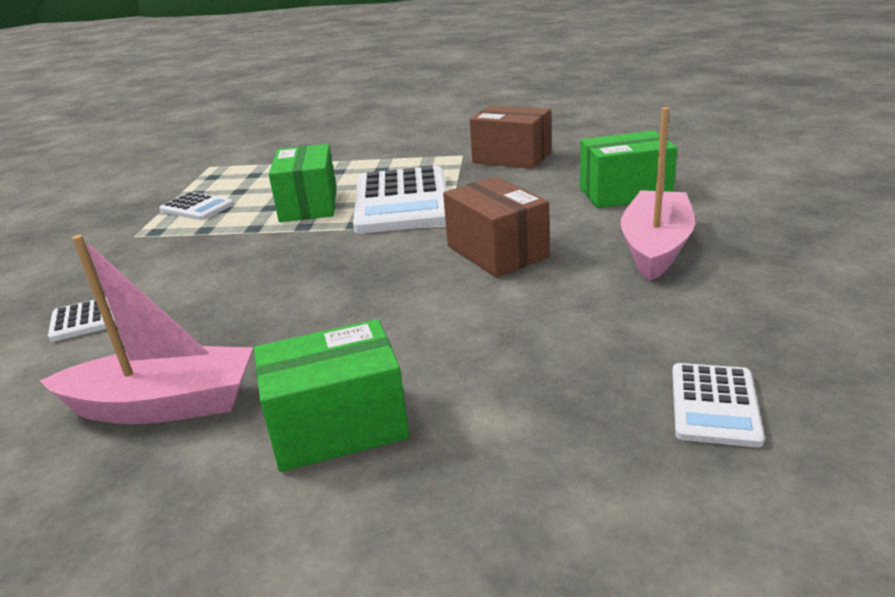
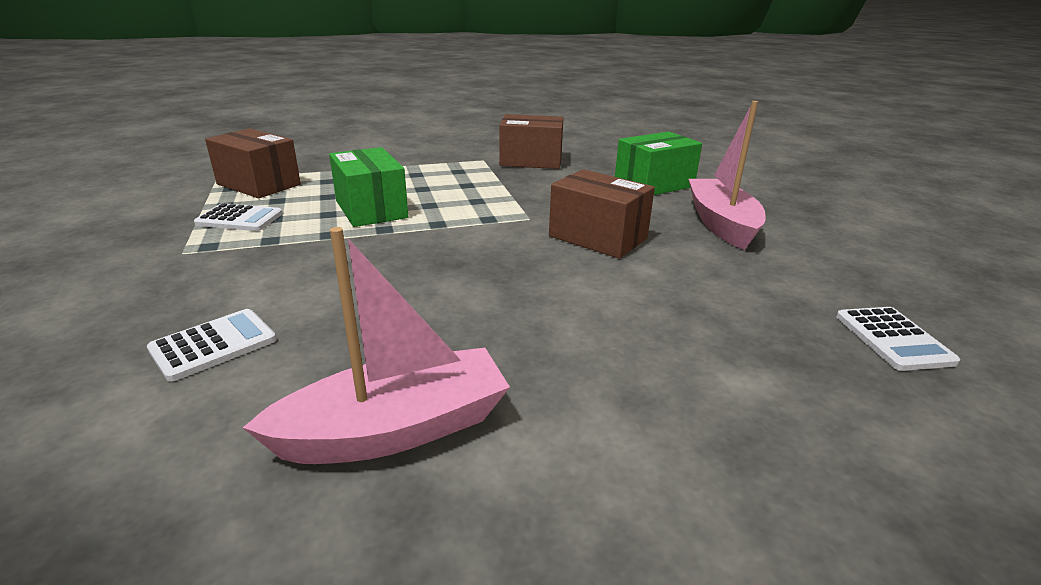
camera: 25 degrees left, 0 degrees up
(237, 174) = (258, 184): none -> brown box
(338, 426) = (612, 414): green box -> none
(402, 201) = (465, 201): white calculator -> none

